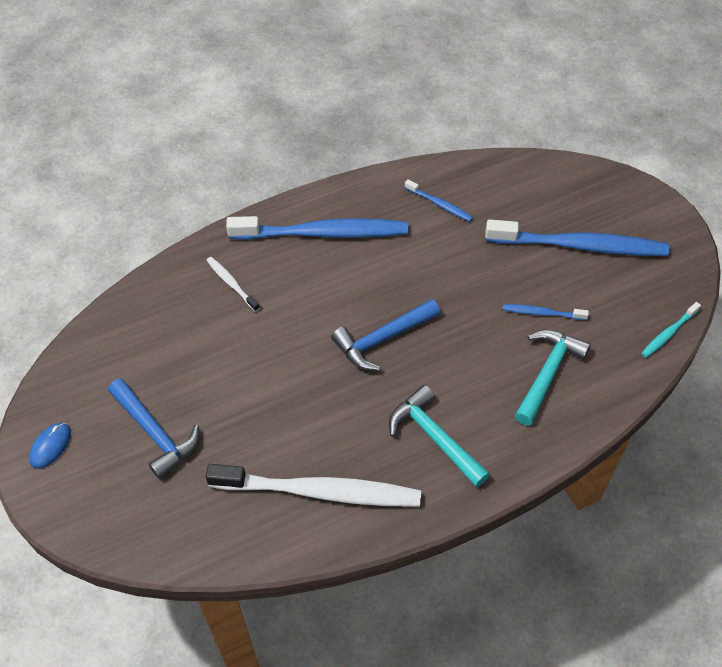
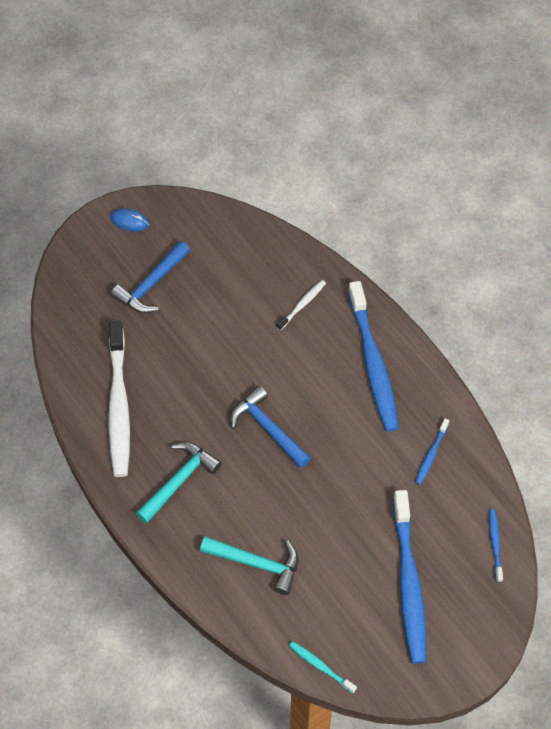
camera: 80 degrees right, 5 degrees up
(542, 313) = (322, 554): blue toothbrush -> blue toothbrush (495, 544)

